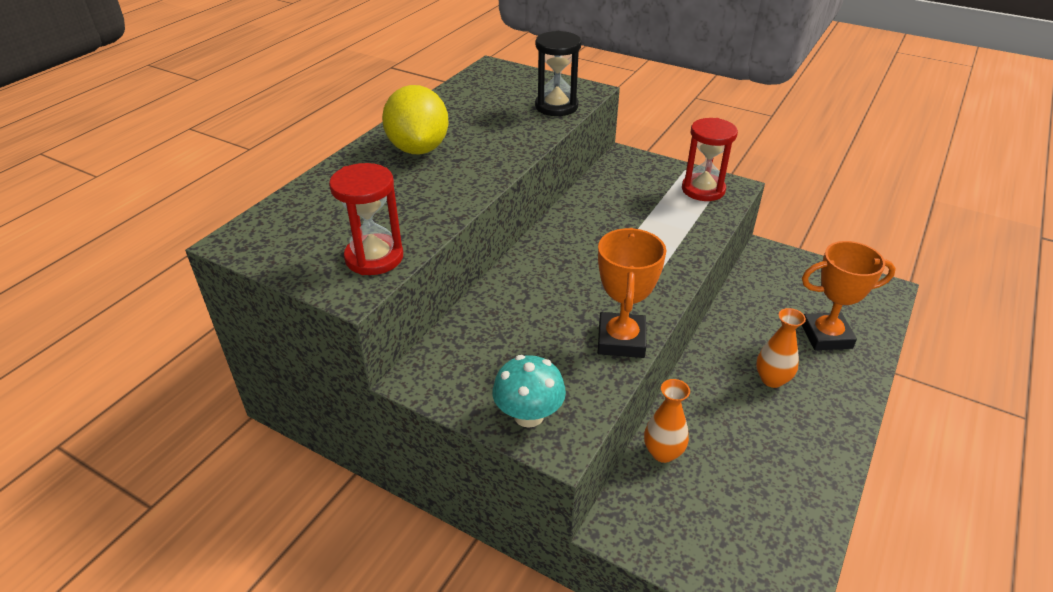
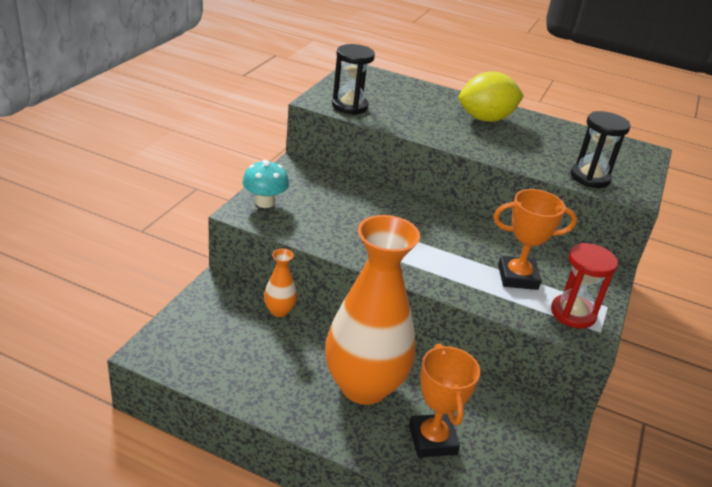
camera: 80 degrees right, 5 degrees down
(374, 257) = (349, 106): red hourglass -> black hourglass
(621, 340) = (339, 243): orange trophy -> orange trophy (517, 277)
(772, 379) = (364, 386): orange vase -> orange vase, size x2.42

